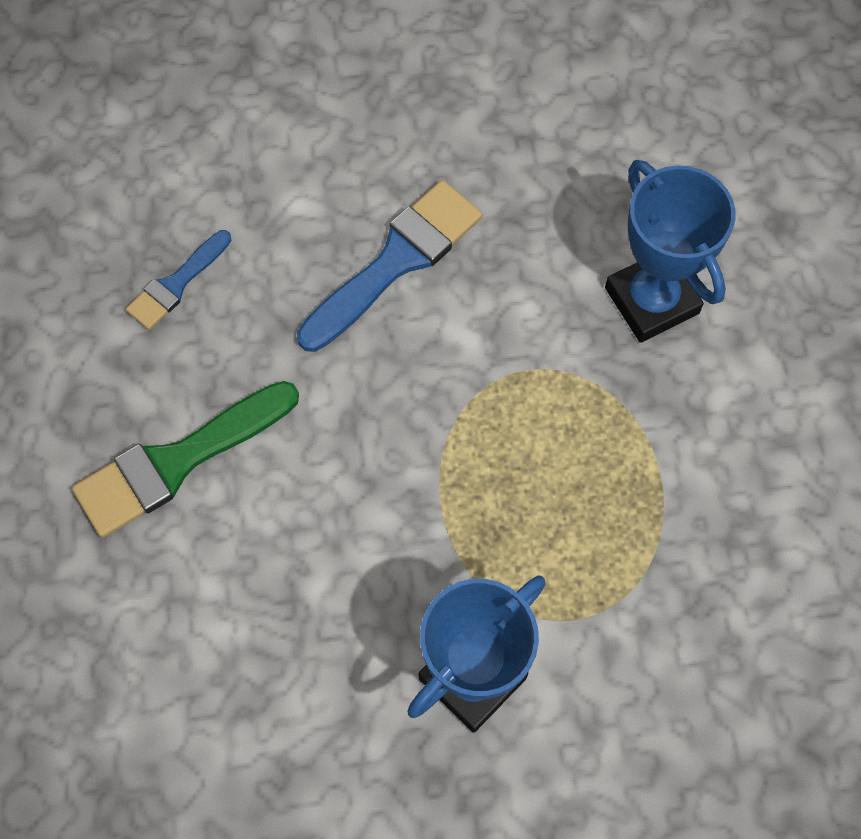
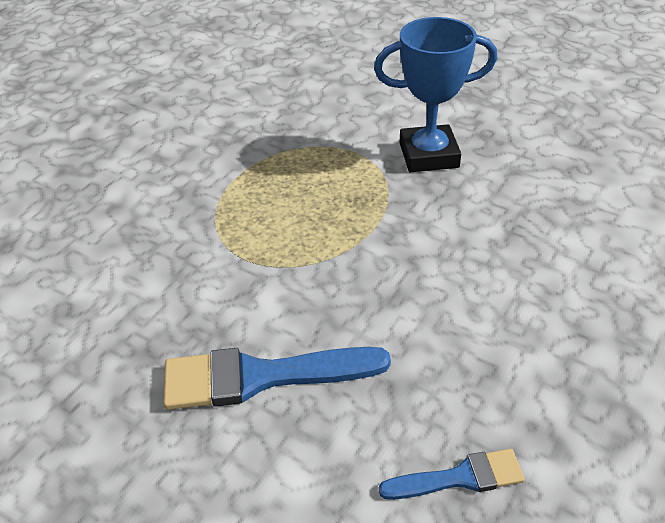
camera: 140 degrees left, 25 degrees down
(177, 461) = (544, 342): green brush -> none
(651, 300) = (130, 251): blue trophy -> none

